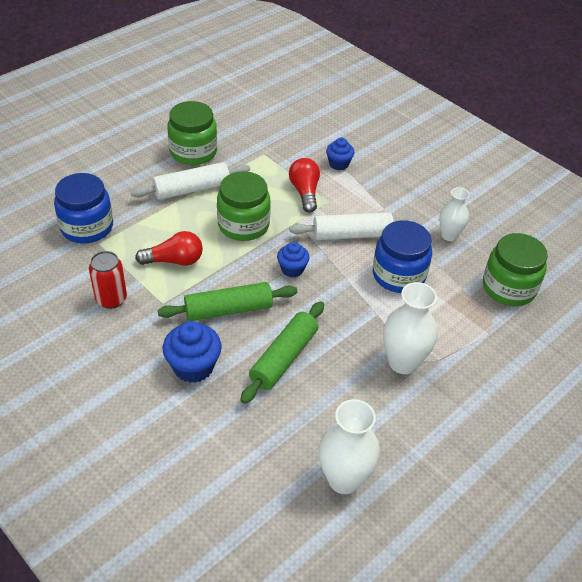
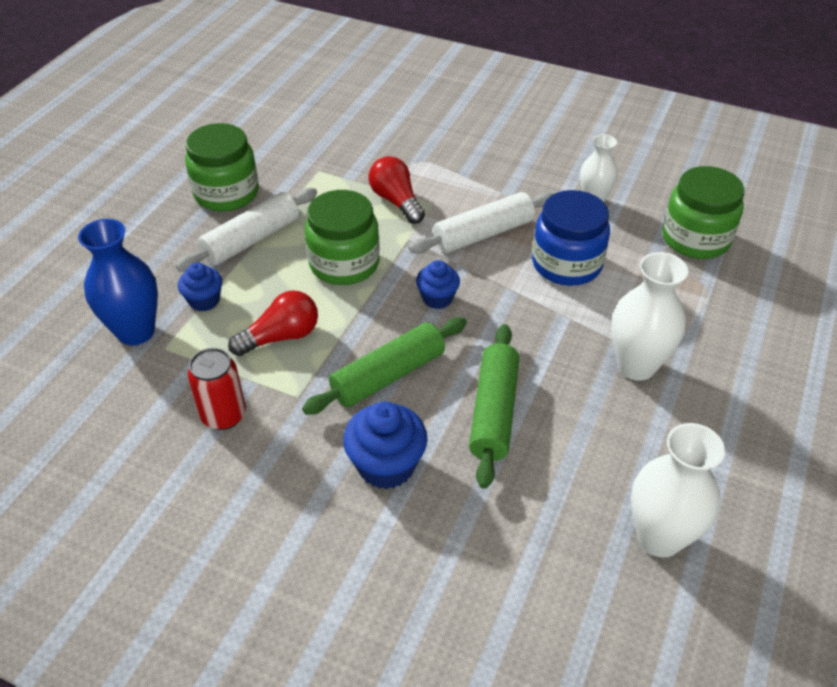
camera: 20 degrees left, 0 degrees up
(87, 227) = (136, 332): blue jar -> blue vase
(339, 164) = (417, 156): blue cupcake -> blue cupcake (204, 301)

